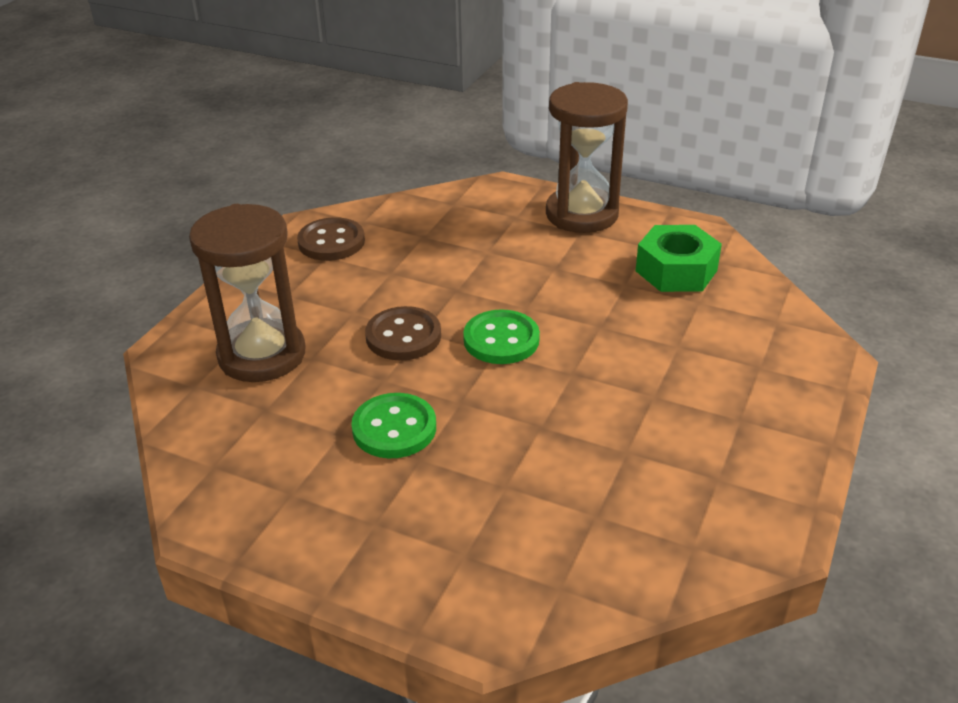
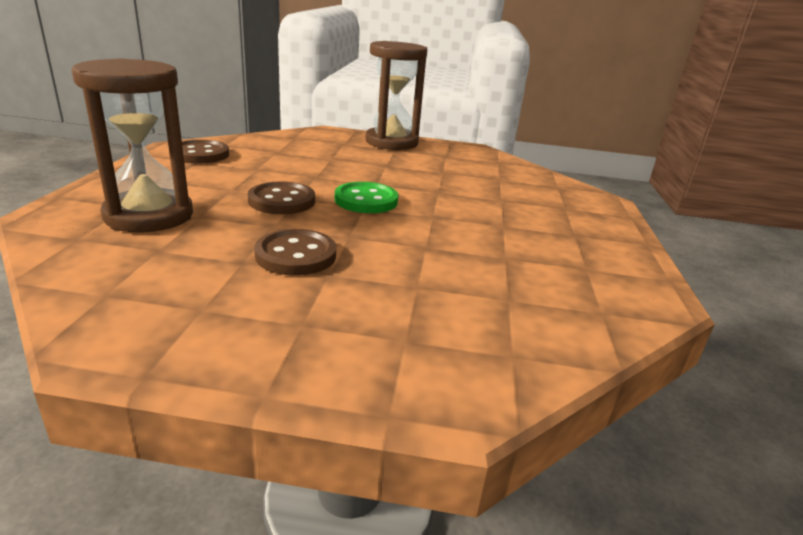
camera: 20 degrees left, 10 degrees down
(394, 428) = (296, 255): green button -> brown button
(676, 270) = (474, 165): green nut -> none

